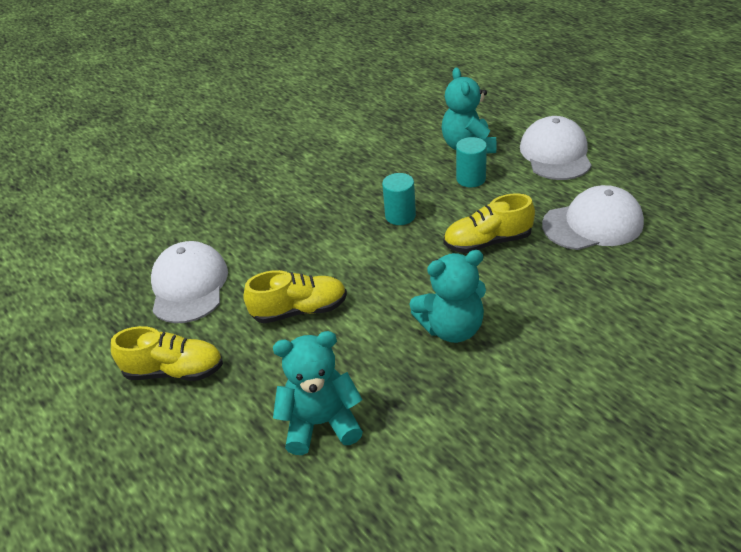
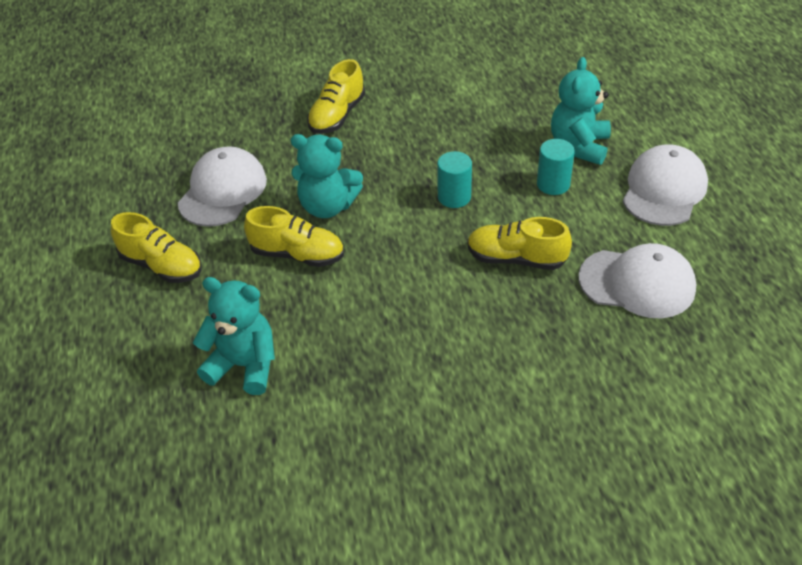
camera: 25 degrees right, 5 degrees up
(251, 191) = (337, 115): none -> yellow shoe
(452, 328) = (416, 330): turquoise teddy bear -> turquoise teddy bear (327, 206)

